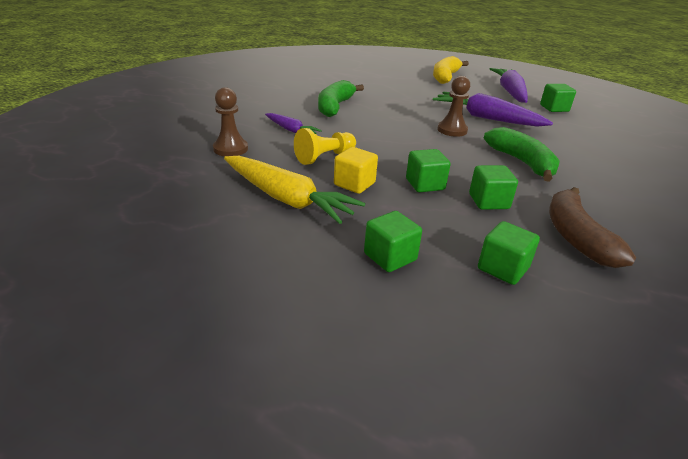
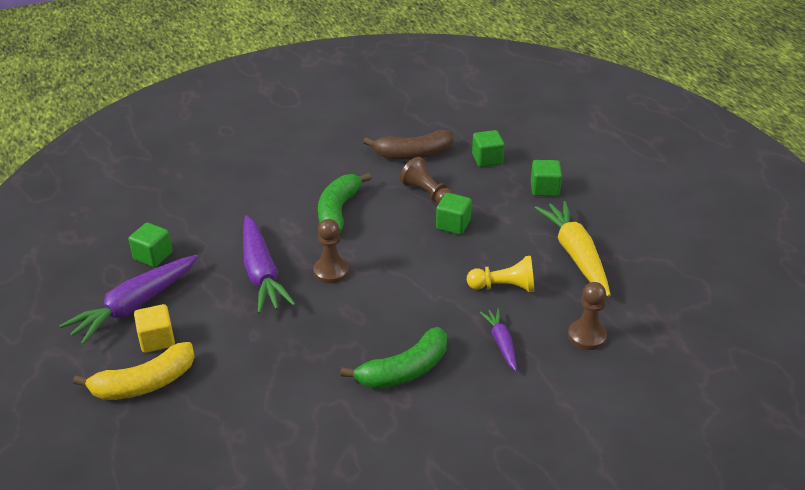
camera: 140 degrees left, 5 degrees up
(354, 184) = (509, 247): yellow cube -> yellow cube (157, 340)
(488, 201) = (427, 194): green cube -> brown pawn
(576, 237) = (413, 154): brown banana -> brown banana turned 45 degrees clockwise

